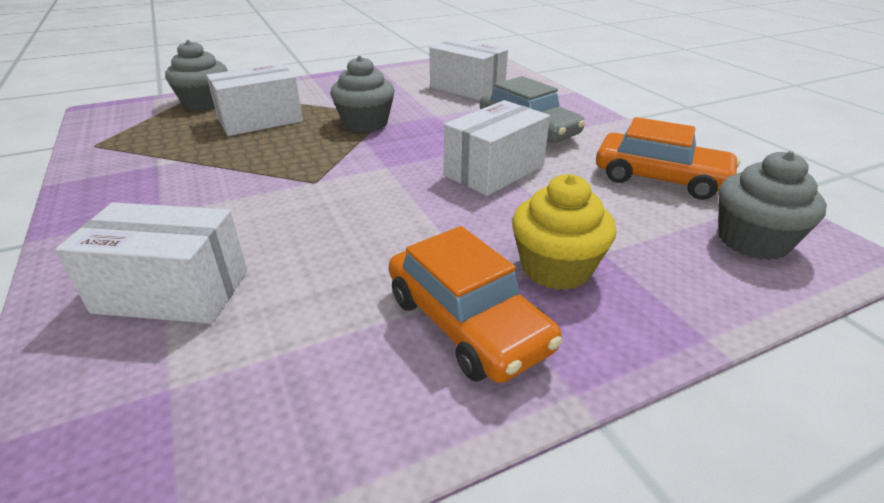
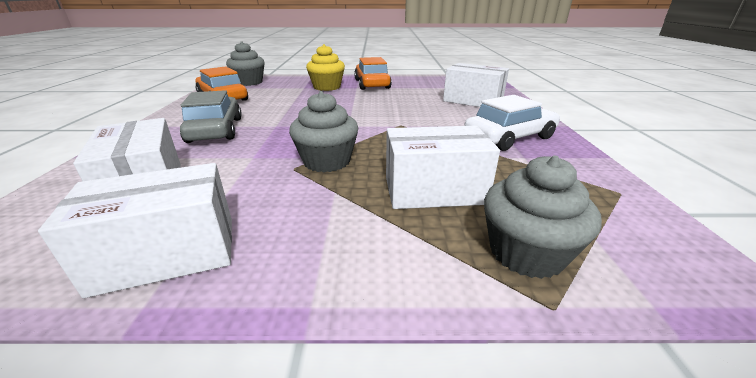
camera: 155 degrees left, 5 degrees down
(155, 190) = (509, 137): none -> white car
(494, 171) = (290, 113): white box -> white box (167, 254)

